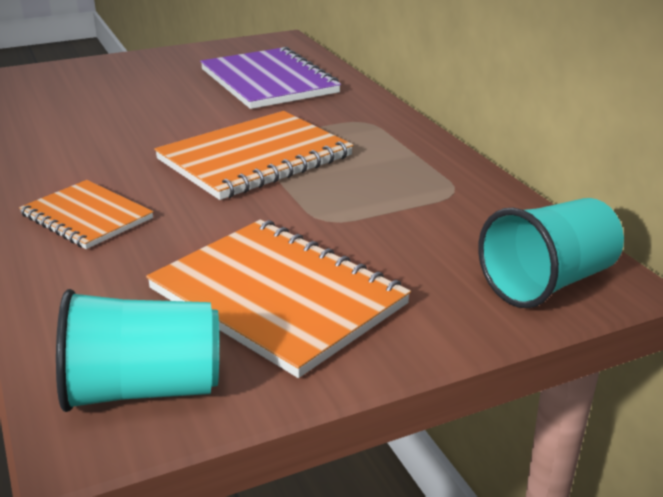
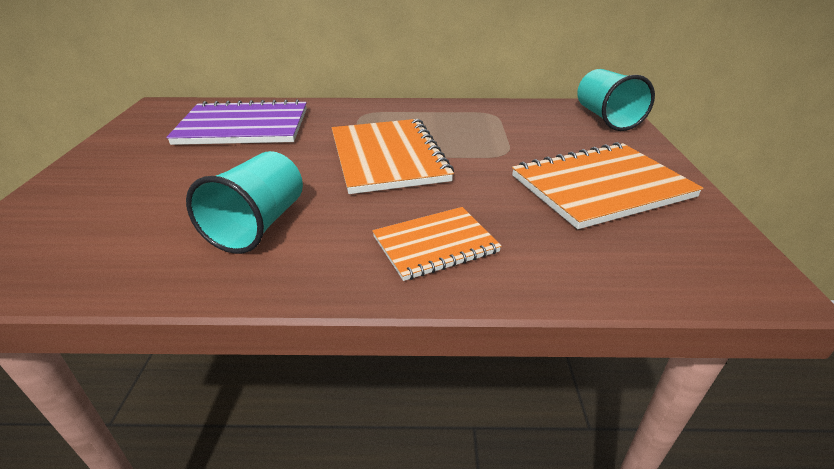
camera: 65 degrees left, 5 degrees up
(143, 389) = (710, 252): turquoise cup -> turquoise cup (258, 225)

